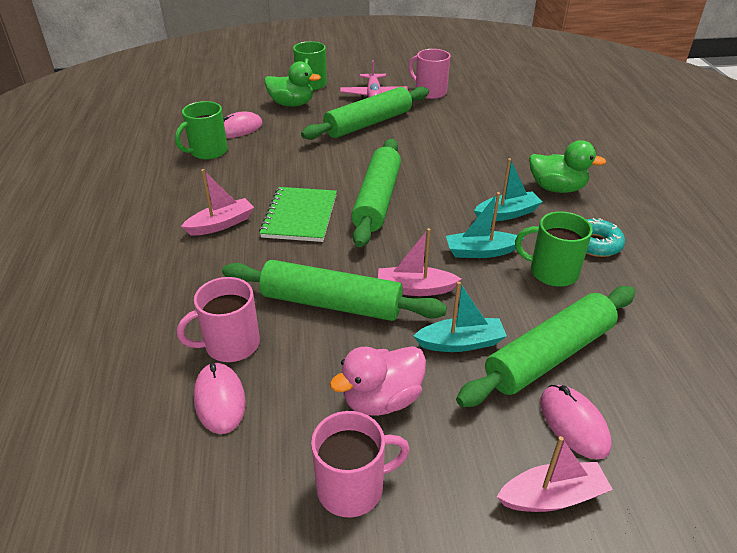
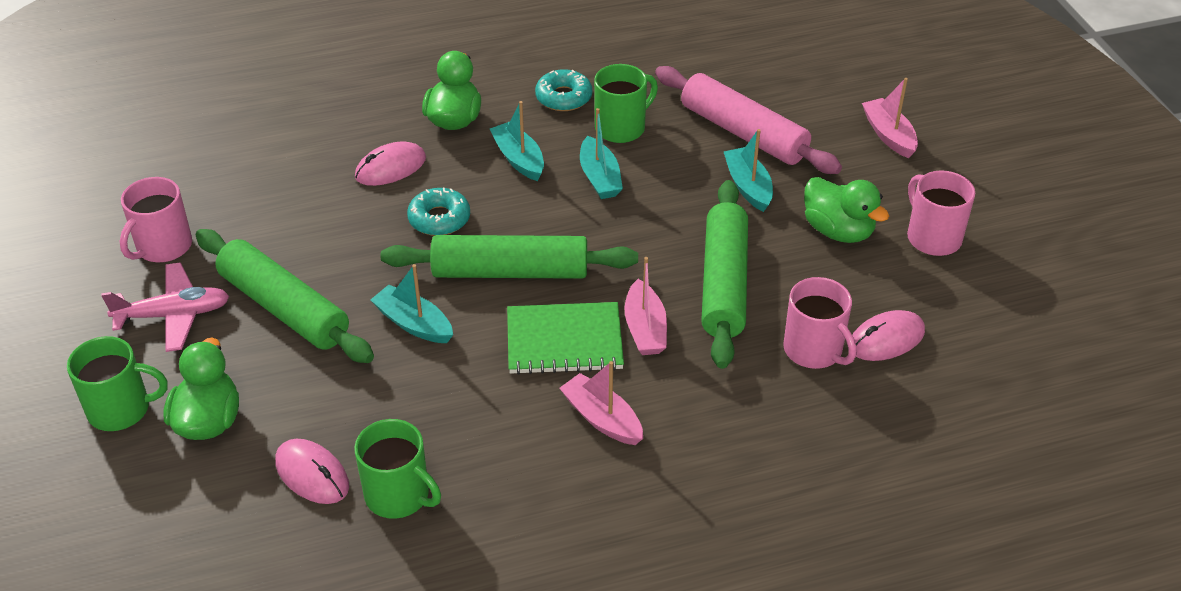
camera: 100 degrees left, 5 degrees up
(339, 162) = (414, 324): none -> turquoise boat
(382, 399) = (838, 231): pink duck -> green duck
(415, 289) = (679, 223): pink boat -> pink boat (645, 328)
(439, 176) = (439, 219): none -> turquoise donut
(549, 355) = (743, 133): green rolling pin -> pink rolling pin
(552, 272) = (621, 128): green mug -> green mug turned 135 degrees counterclockwise
(573, 423) = (815, 122): pink mouse -> pink mouse (390, 168)

